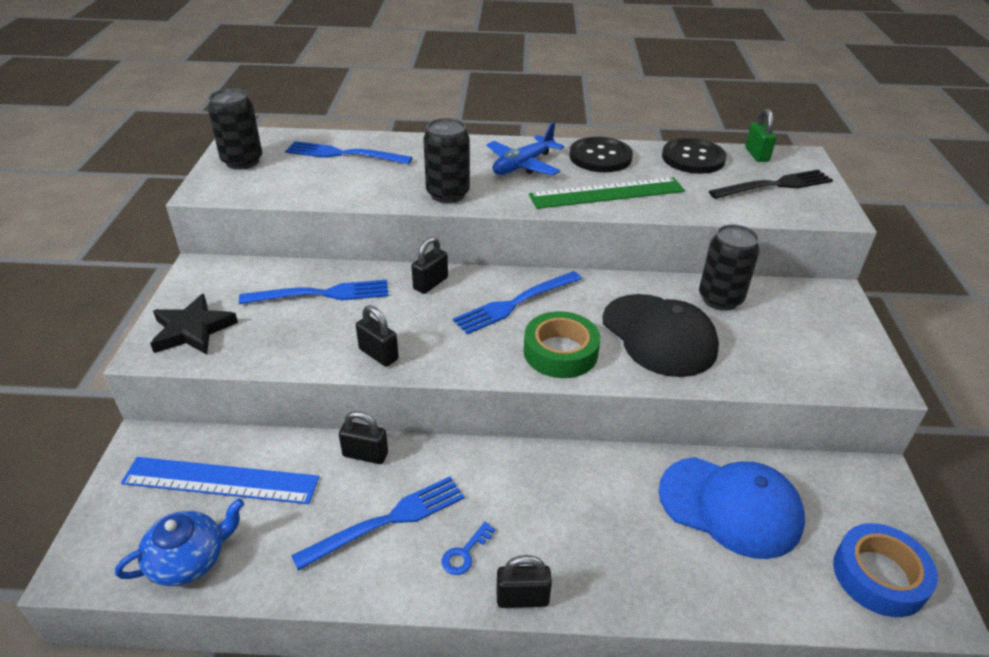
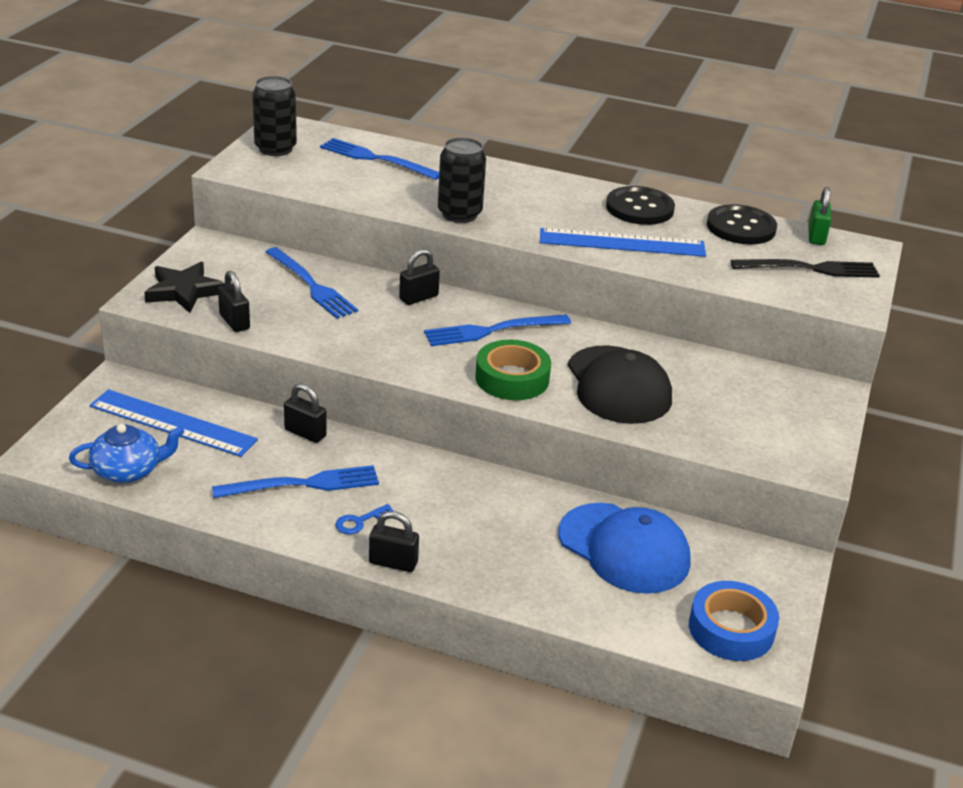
camera: 15 degrees right, 5 degrees down
(323, 294) = (312, 286): blue fork -> blue fork turned 45 degrees clockwise
(378, 354) = (341, 344): black padlock -> black padlock (234, 322)
(523, 165) = (552, 201): blue plane -> none
(607, 193) = (622, 243): green ruler -> blue ruler
(720, 299) = (704, 369): black can -> none

